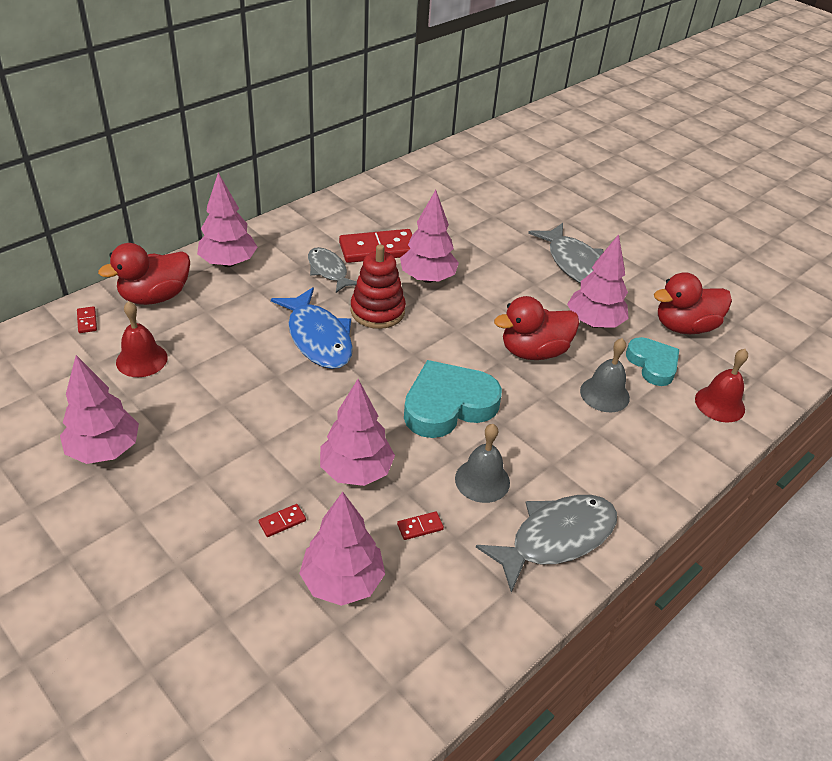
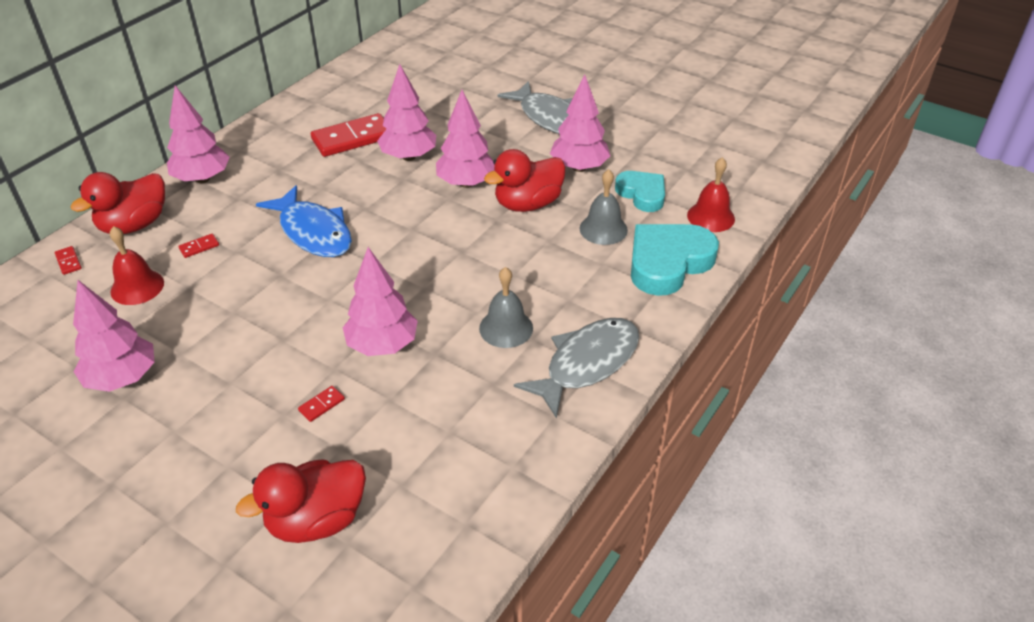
camera: 10 degrees left, 0 degrees up
(328, 271) = (307, 168): grey fish -> none
(342, 581) = (394, 445): pink tree -> pink tree (466, 183)
(377, 311) = (366, 196): red stacking toy -> none
(420, 527) = (457, 381): red domino -> red domino (199, 247)
(448, 405) = (457, 268): turquoise heart -> turquoise heart (668, 263)
(684, 326) = (664, 155): red duck -> red duck (316, 520)

